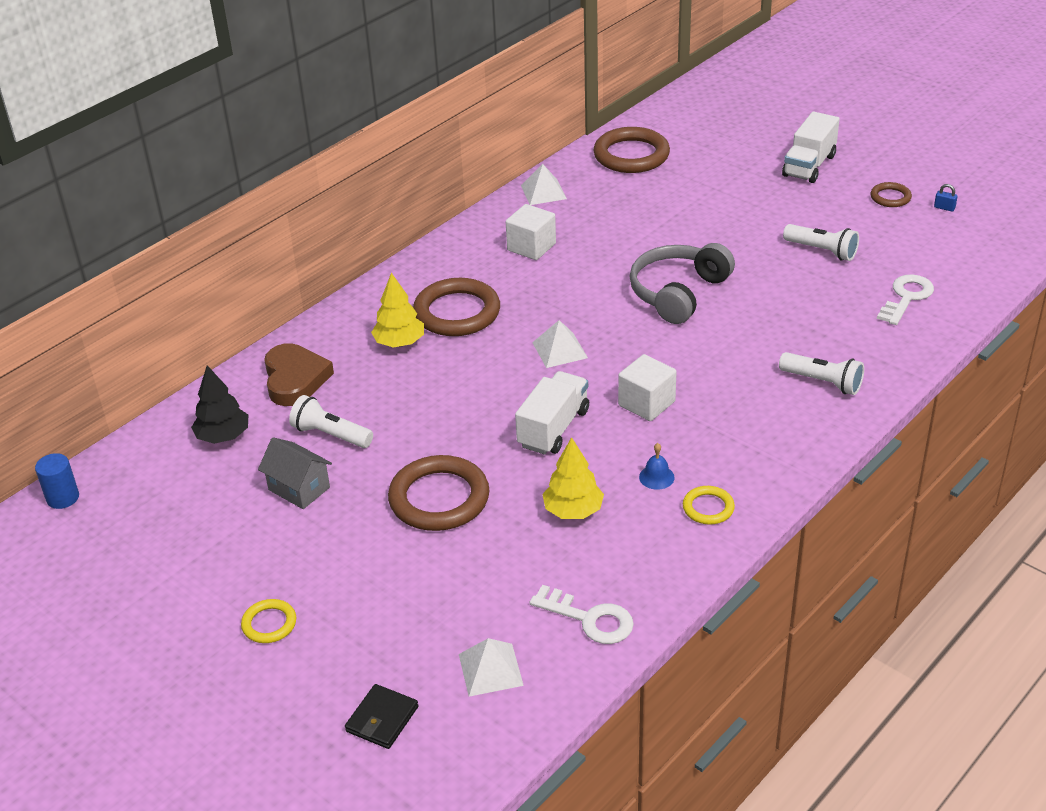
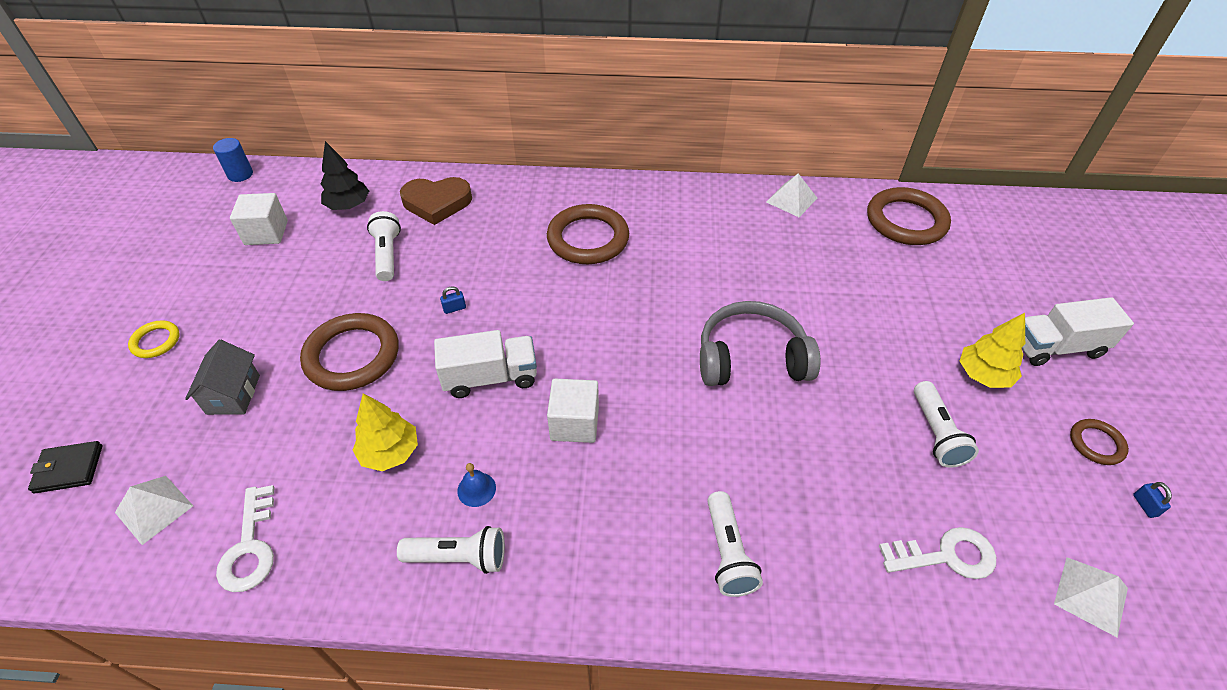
camera: 50 degrees right, 10 degrees up
(295, 379) = (437, 203): brown heart -> brown heart turned 45 degrees clockwise
(299, 488) = (315, 273): grey house -> grey house (233, 394)
(399, 343) = (523, 229): yellow tree -> yellow tree (983, 375)
(451, 419) = (454, 308): none -> blue padlock
(531, 247) = (713, 233): white cube -> white cube (266, 233)
(560, 350) = (597, 324): white pyramid -> white pyramid (1091, 595)
(708, 508) = (459, 557): yellow ring -> white flashlight

